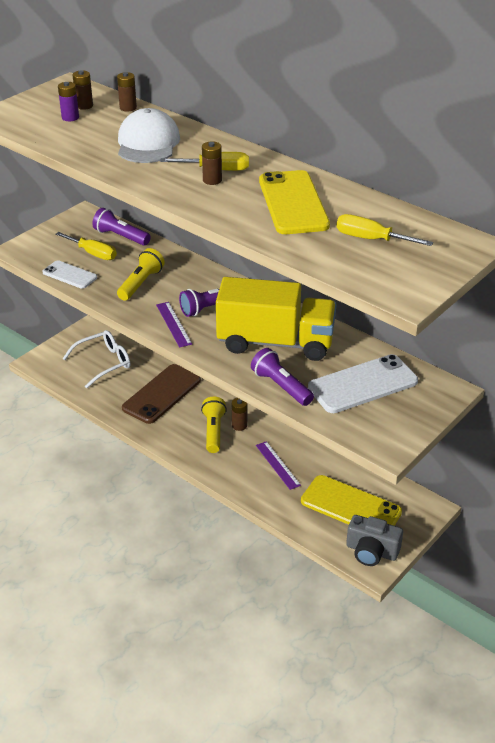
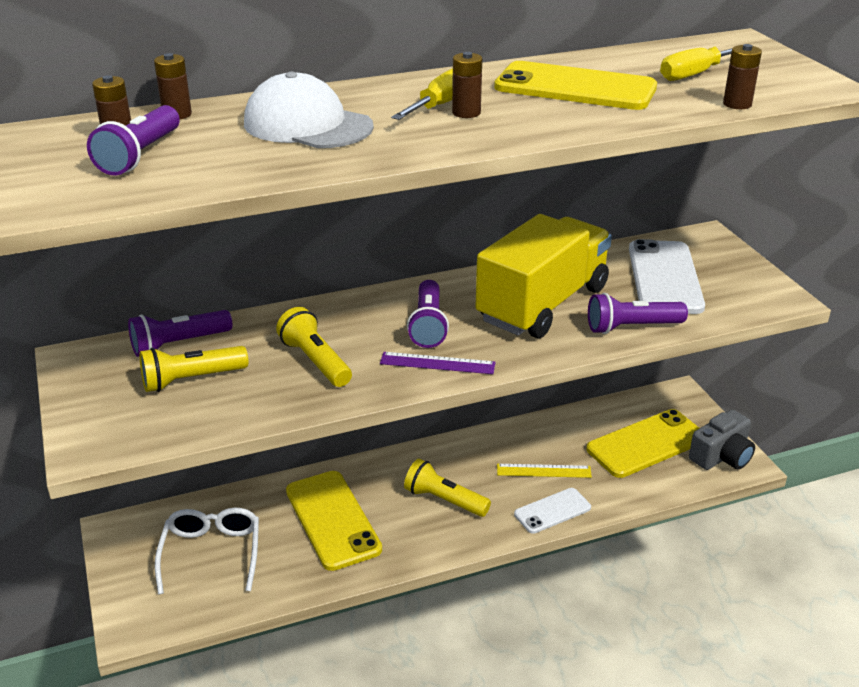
camera: 60 degrees left, 5 degrees down
(69, 275) = (222, 417): white phone -> white phone (552, 511)
(70, 117) = (140, 156): purple battery -> purple flashlight
(93, 253) = (191, 380): yellow screwdriver -> yellow flashlight
(162, 394) = (333, 520): brown phone -> yellow phone
(239, 425) = (451, 474): brown battery -> brown battery (737, 104)
(277, 465) = (543, 471): purple ruler -> yellow ruler

